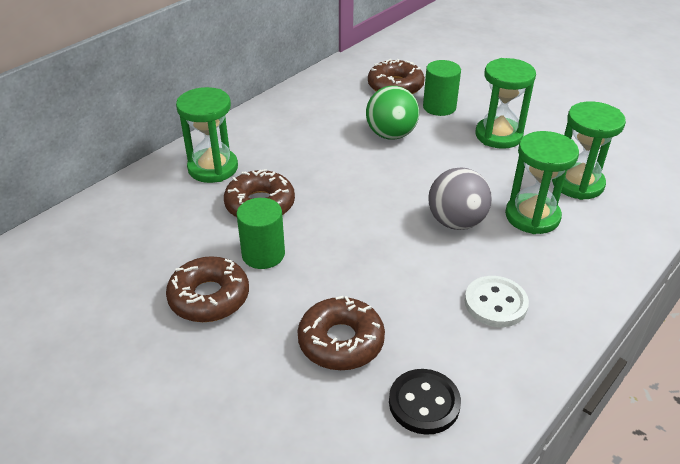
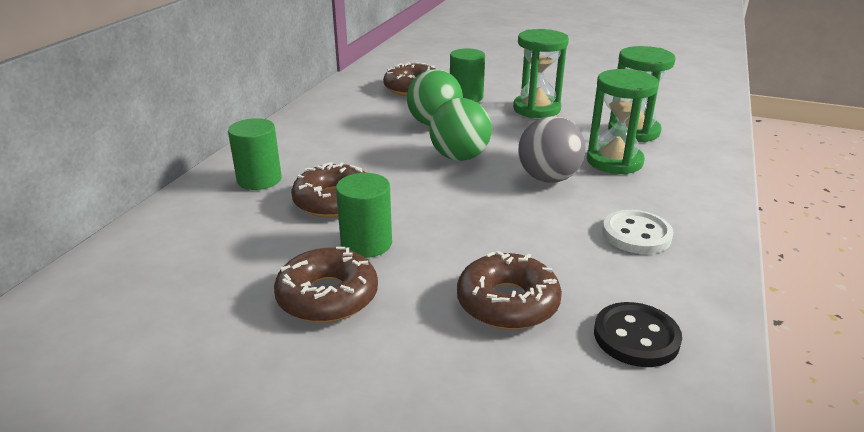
camera: 20 degrees left, 10 degrees down
(213, 168) = (259, 179): green hourglass -> green cylinder
(390, 179) = (459, 157): none -> green ball

